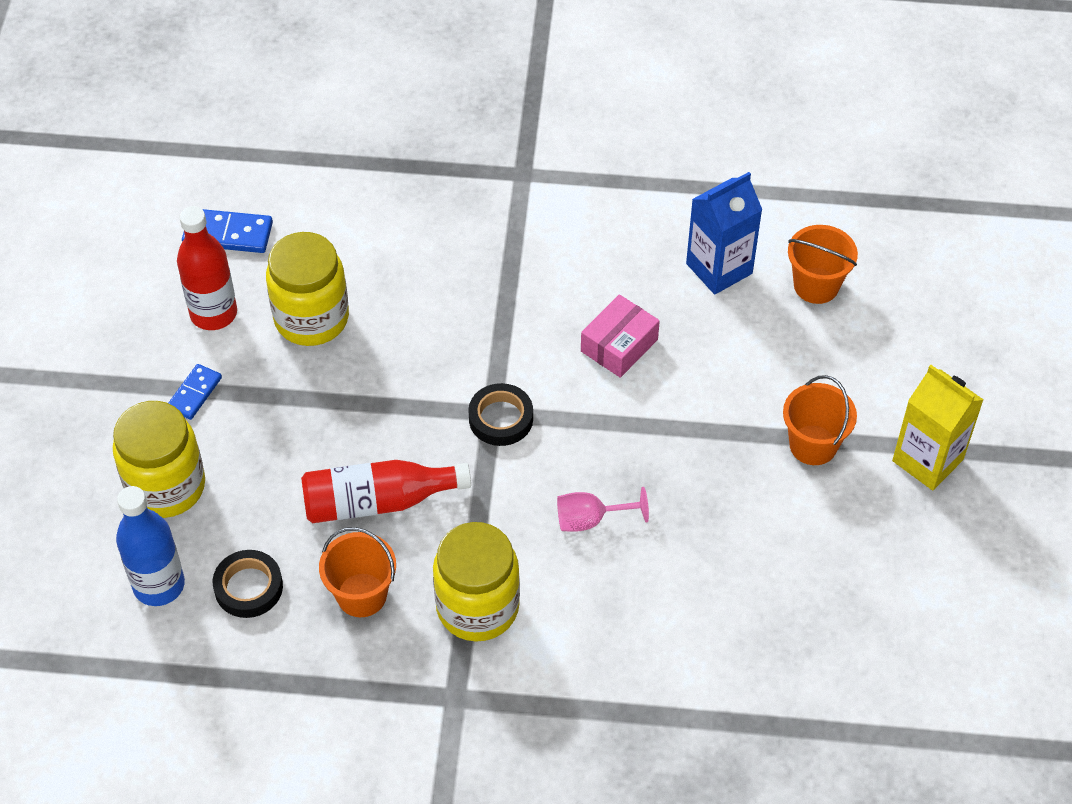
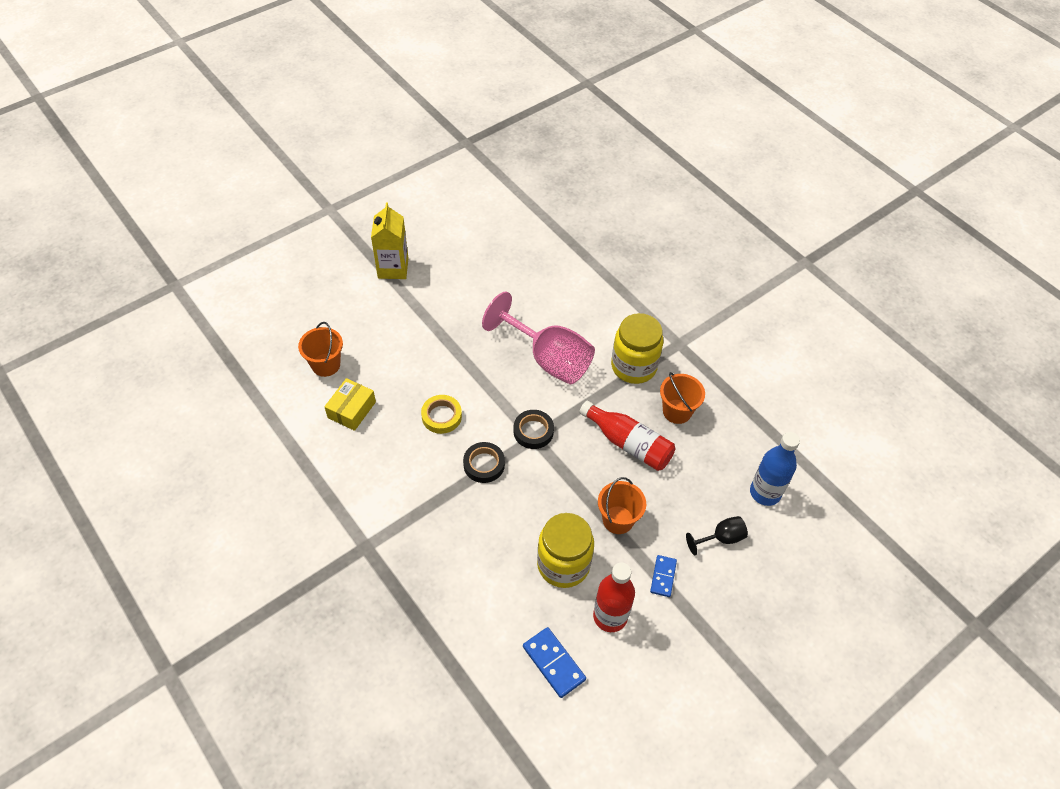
camera: 135 degrees left, 0 degrees up
(166, 486) = (721, 538): yellow jar -> black goblet
(194, 393) = (663, 576): blue domino -> blue domino turned 60 degrees counterclockwise
(248, 587) = (724, 456): black tape -> black tape (484, 464)
(590, 520) = (548, 359): pink goblet -> pink goblet, size x2.17
(619, 345) = (441, 416): pink box -> yellow tape
(719, 268) = (351, 410): blue carton -> yellow box
(813, 445) = (425, 309): orange bucket -> orange bucket (618, 520)

